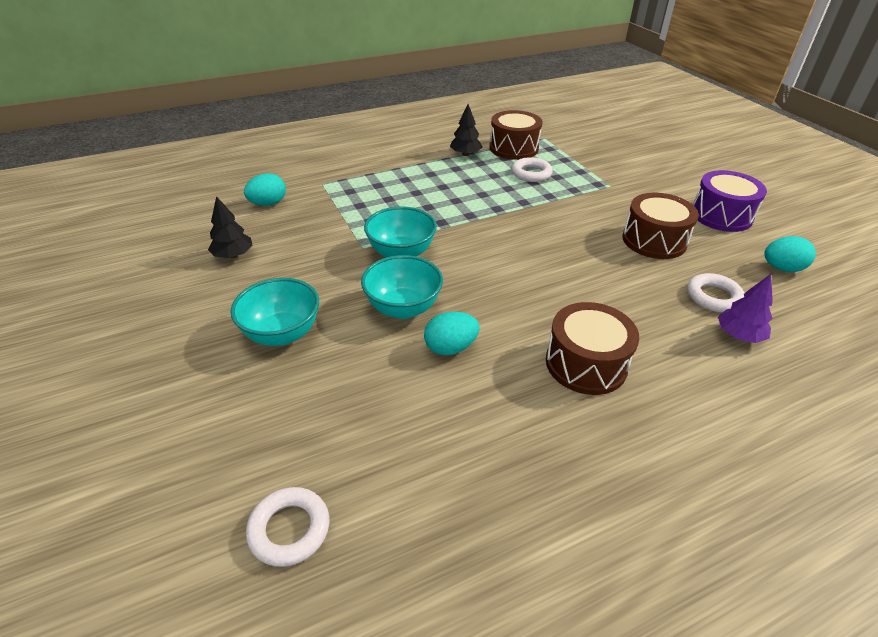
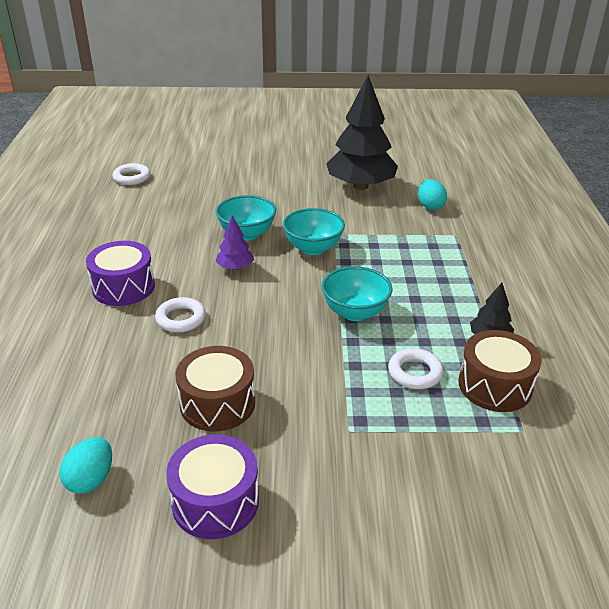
camera: 115 degrees right, 5 degrees down
(233, 255) = (360, 186): black tree -> black tree, size x2.24
(282, 334) = (260, 192): turquoise bowl -> turquoise bowl (355, 312)
(450, 348) = (192, 241): turquoise egg -> none
(586, 363) = (123, 287): brown drum -> purple drum
(713, 297) = (111, 392): white ring -> white ring (181, 319)
(739, 335) = (62, 378): purple tree -> purple tree (235, 267)

